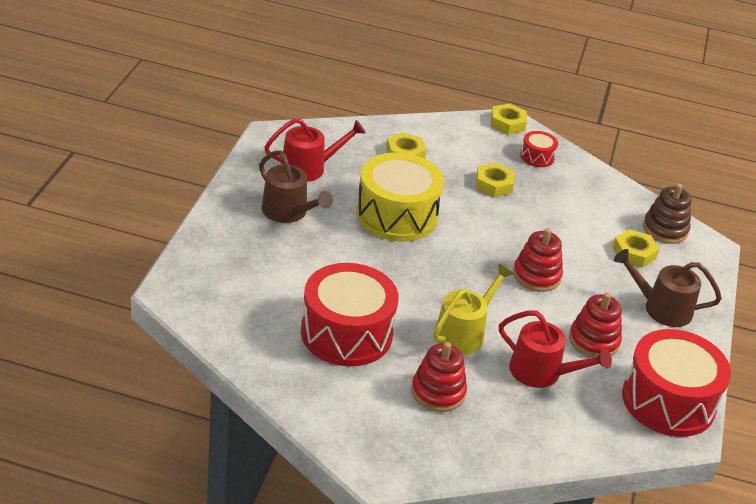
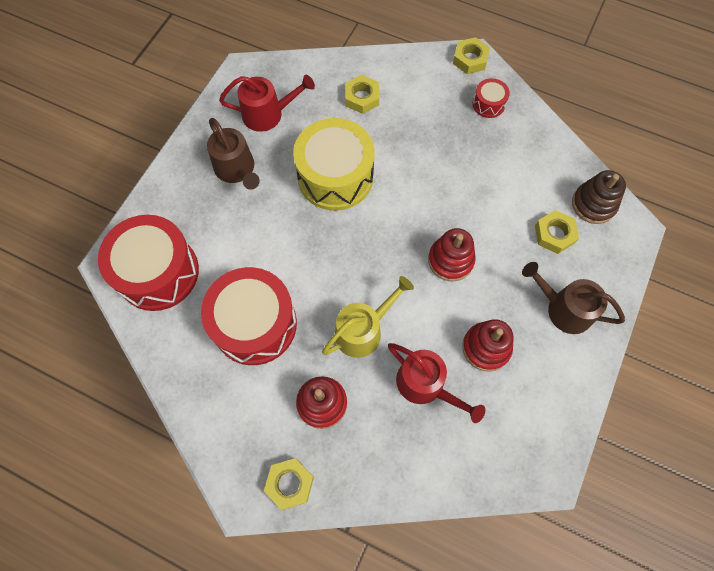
camera: 15 degrees right, 30 degrees up
(493, 184) = (437, 139): yellow nut -> yellow nut (289, 484)
(668, 401) = (540, 430): red drum -> red drum (158, 272)

